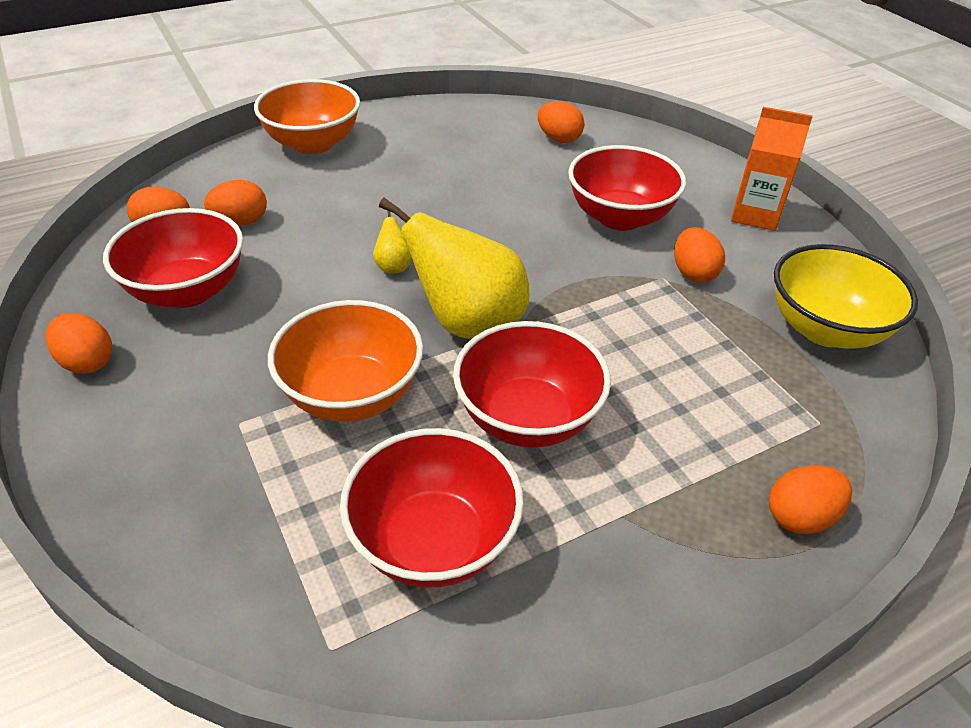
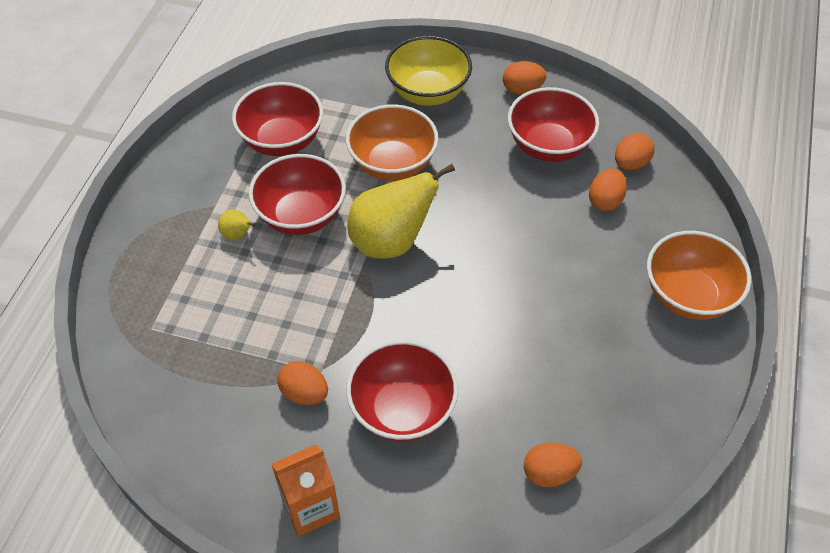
camera: 135 degrees right, 10 degrees up
(393, 266) = (479, 244): yellow pear -> yellow pear (238, 235)
(800, 517) = (133, 264): orange egg -> none
(825, 329) = (185, 411): yellow bowl -> yellow bowl (428, 92)

